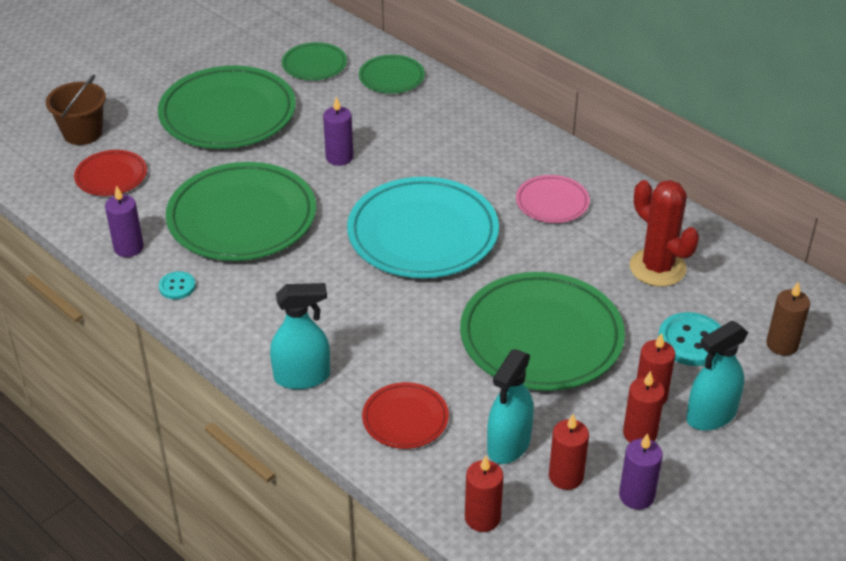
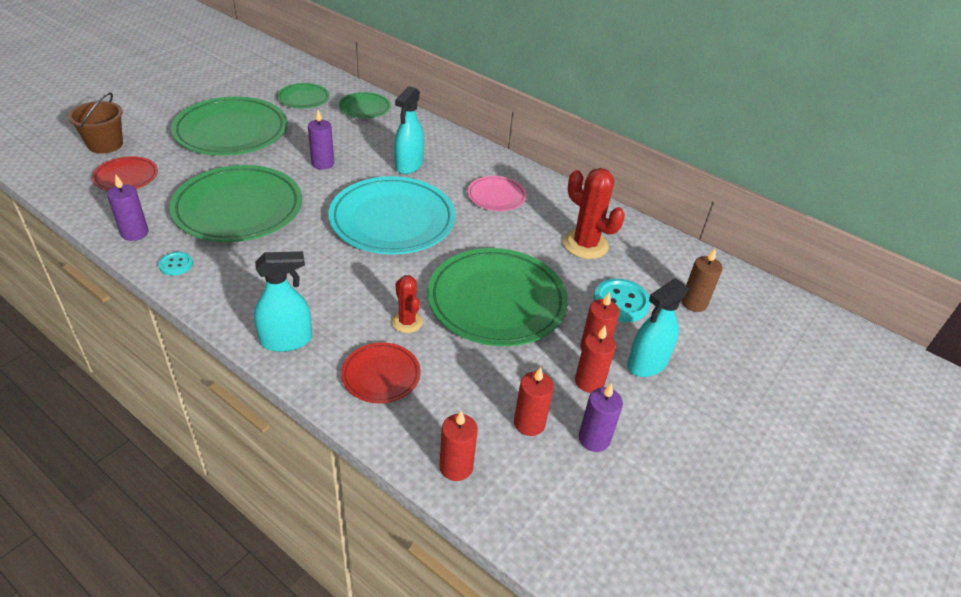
camera: 10 degrees left, 0 degrees up
(436, 359) = (407, 322): none -> red cactus
(508, 445) = (475, 396): turquoise spray bottle -> turquoise spray bottle (409, 165)

